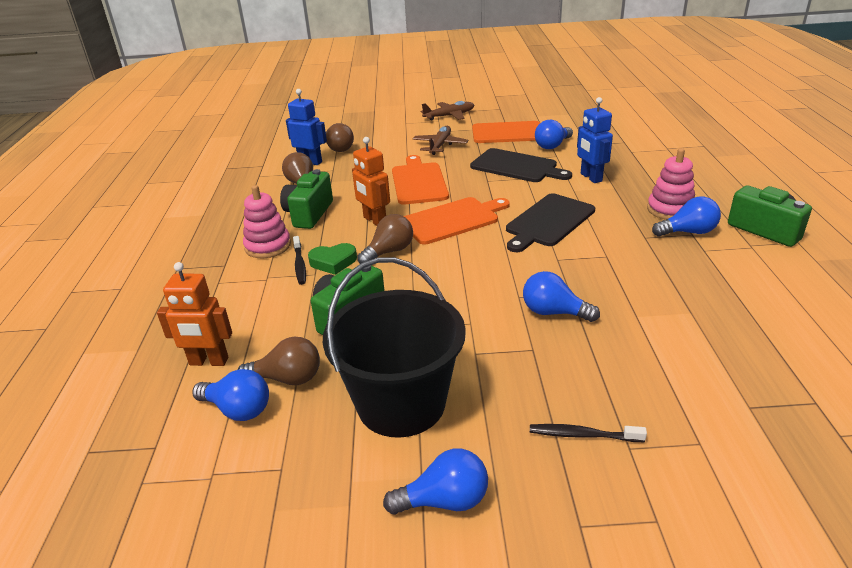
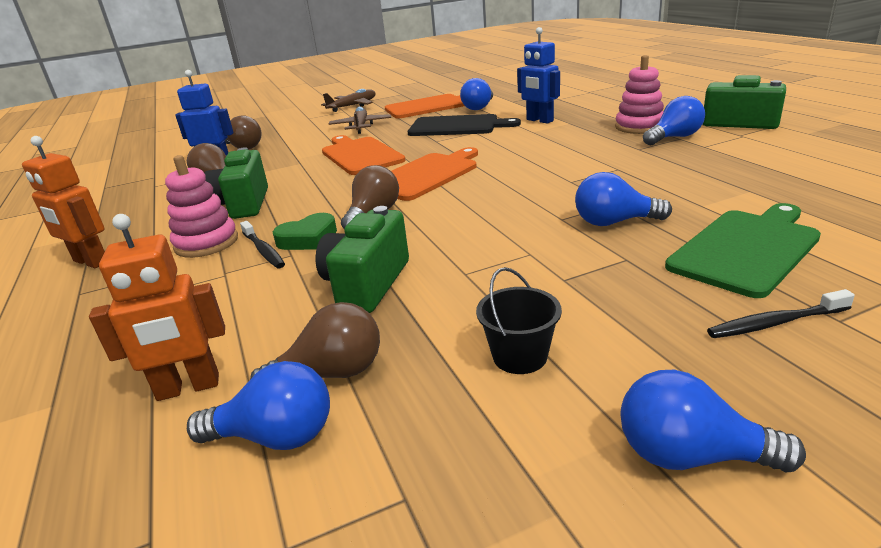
camera: 20 degrees left, 5 degrees down
(374, 220) = (333, 193): orange robot -> orange robot (90, 262)
(401, 404) = (520, 356): black bucket -> black bucket, size x0.42
(444, 501) = (690, 455): blue light bulb -> blue light bulb turned 135 degrees counterclockwise
(548, 222) = (531, 157): black cutting board -> none
(627, 368) = (747, 249): none -> green cutting board

